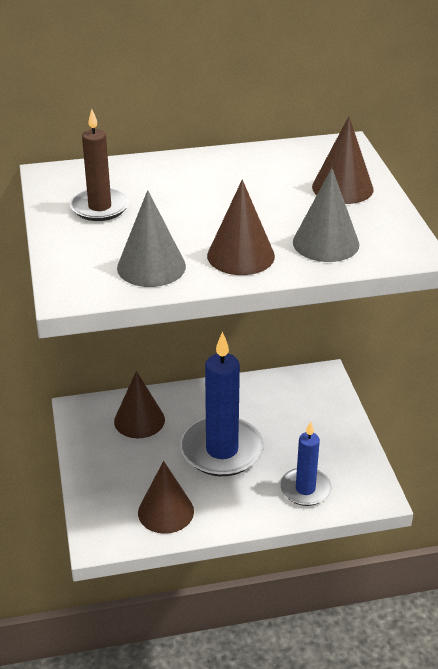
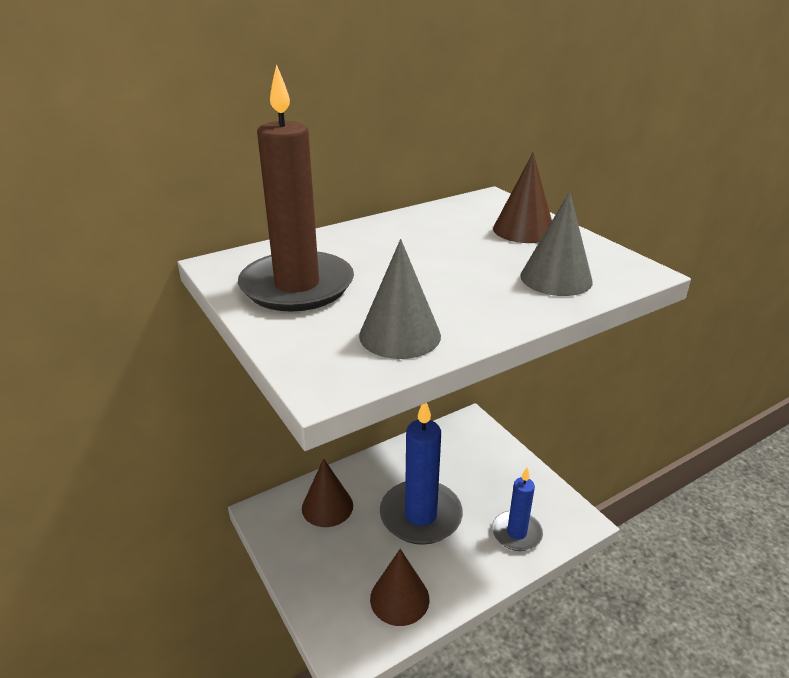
camera: 20 degrees left, 5 degrees down
(100, 207) = (297, 286): brown candle -> brown candle, size x1.69
(241, 255) = (485, 305): brown cone -> none

